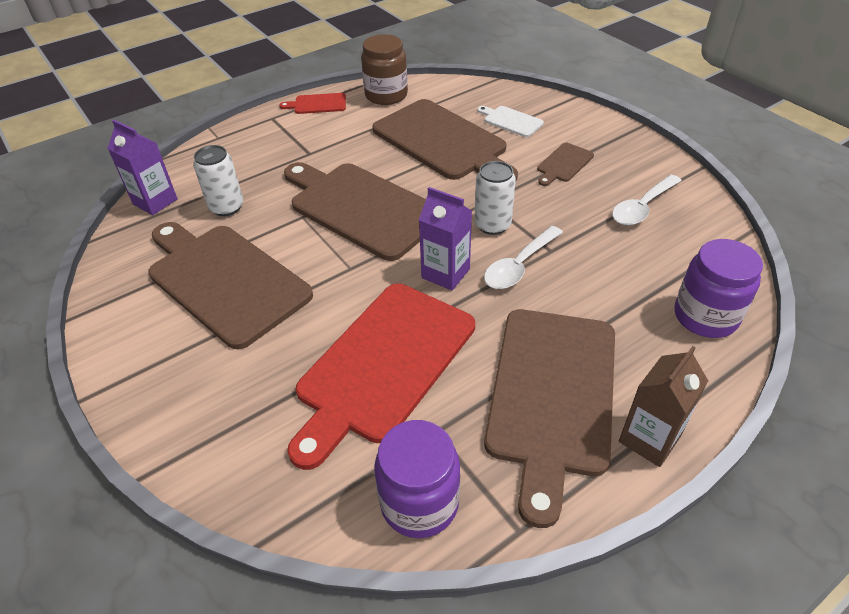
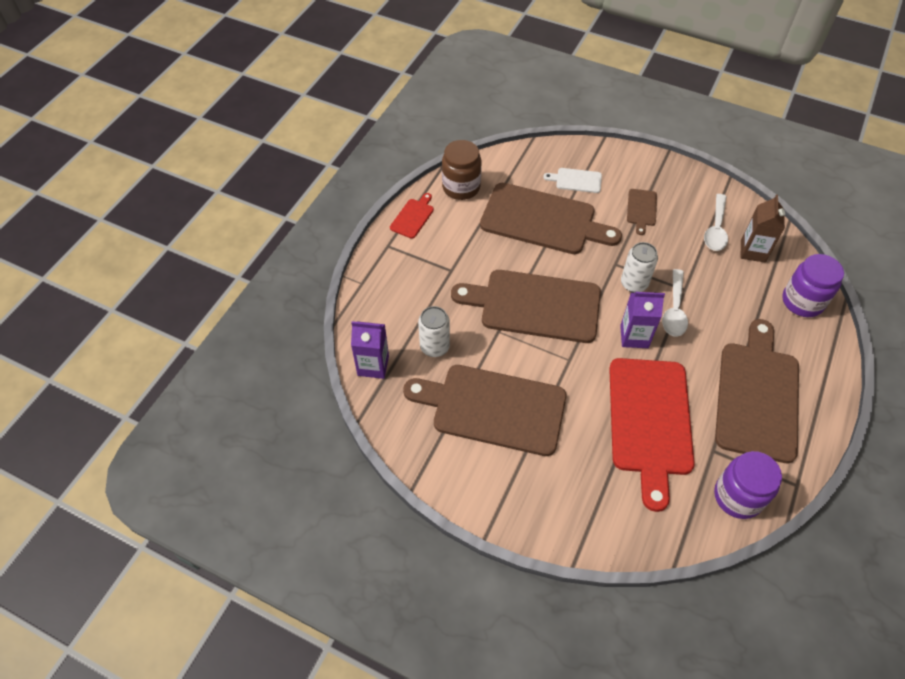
camera: 30 degrees left, 10 degrees up
(317, 104) = (413, 217): red cutting board -> red cutting board turned 150 degrees clockwise
(551, 395) = (757, 395): brown cutting board -> brown cutting board turned 150 degrees counterclockwise
(649, 439) = (823, 398): brown carton -> brown carton (753, 251)

